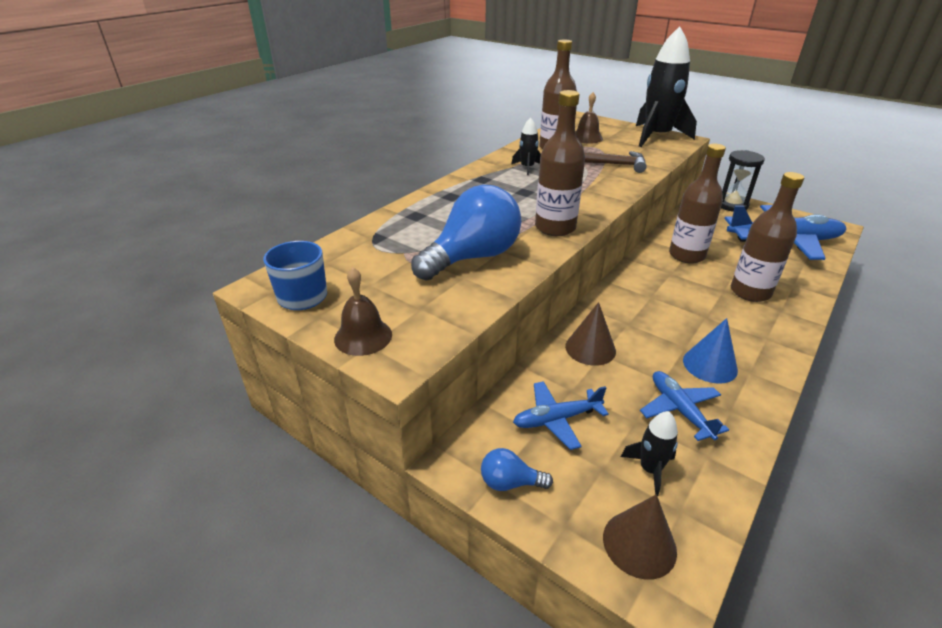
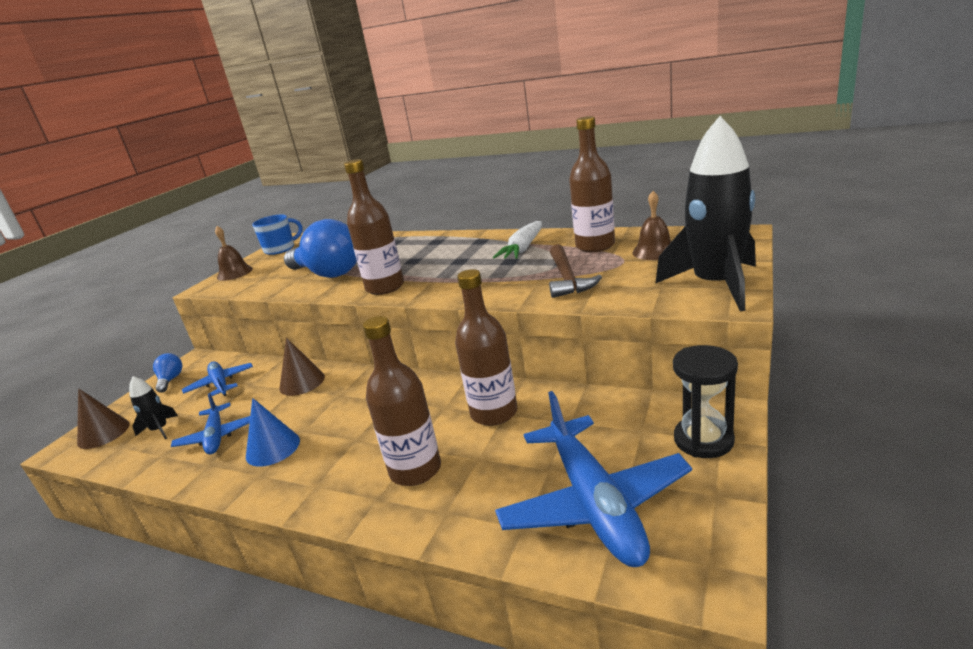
camera: 80 degrees right, 10 degrees down
(527, 168) = (523, 248): black rocket -> white carrot
(679, 410) = (216, 436): blue plane -> blue plane turned 105 degrees clockwise

